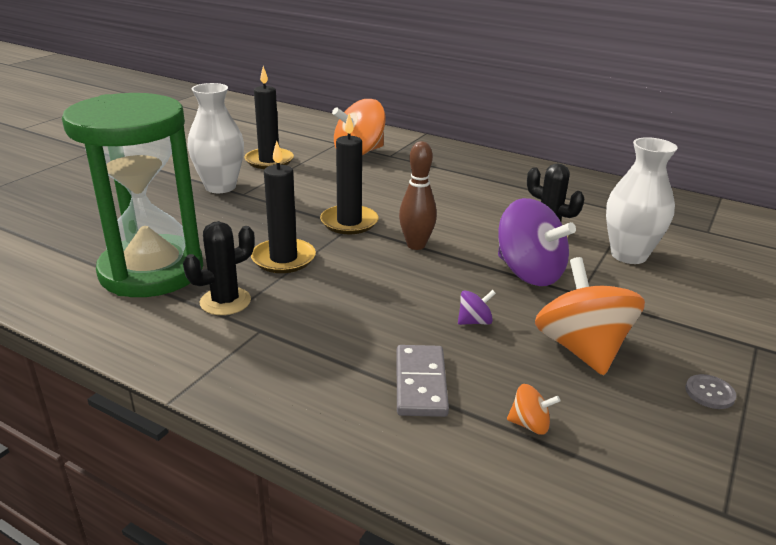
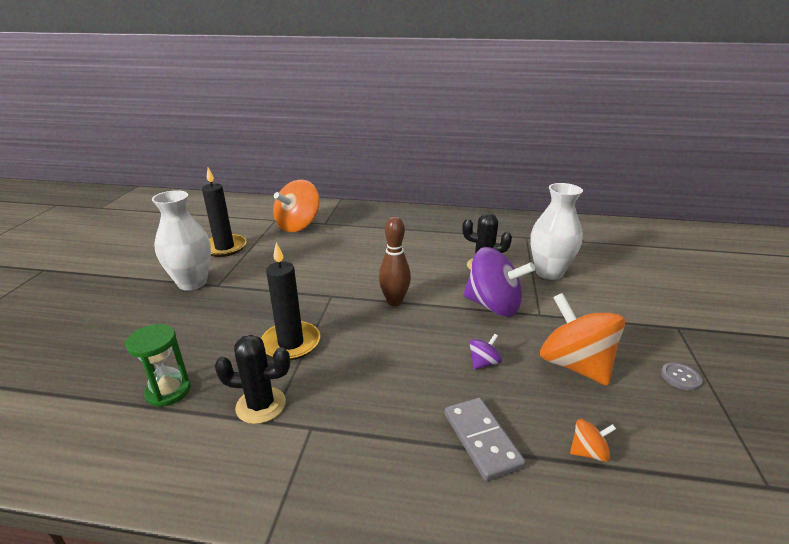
camera: 20 degrees left, 0 degrees up
(152, 271) = (168, 391): green hourglass -> green hourglass, size x0.42
(225, 301) = (261, 405): black cactus -> black cactus turned 60 degrees clockwise
(349, 222) = (327, 292): black candle -> none

